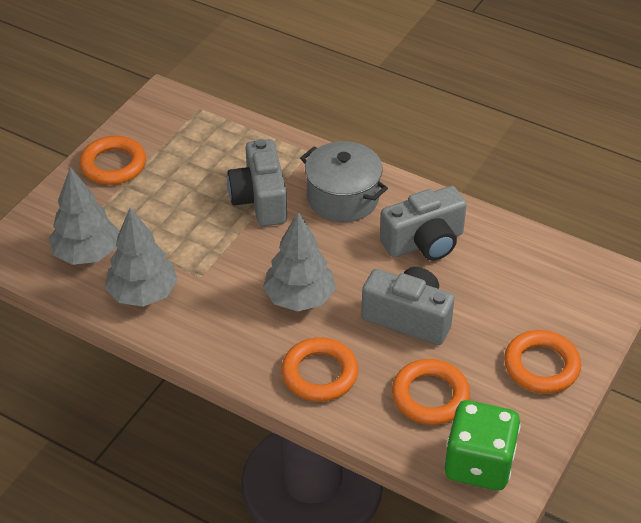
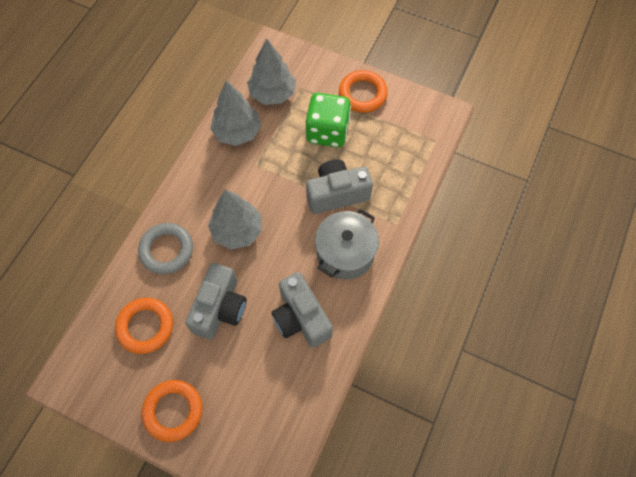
camera: 85 degrees right, 20 degrees up
(319, 374) = (166, 250): orange ring -> grey ring
(479, 464) = (84, 362): green dice -> green dice (327, 131)

